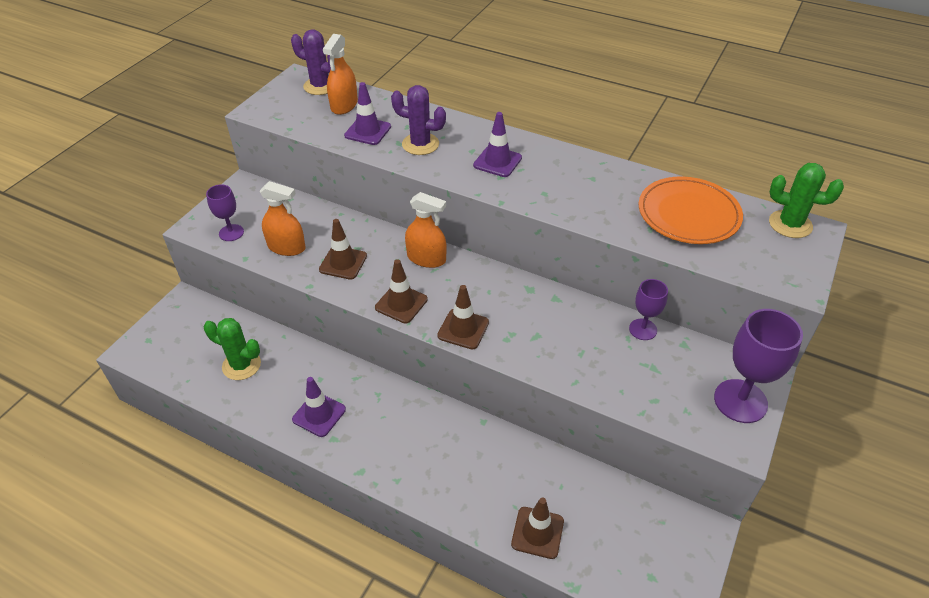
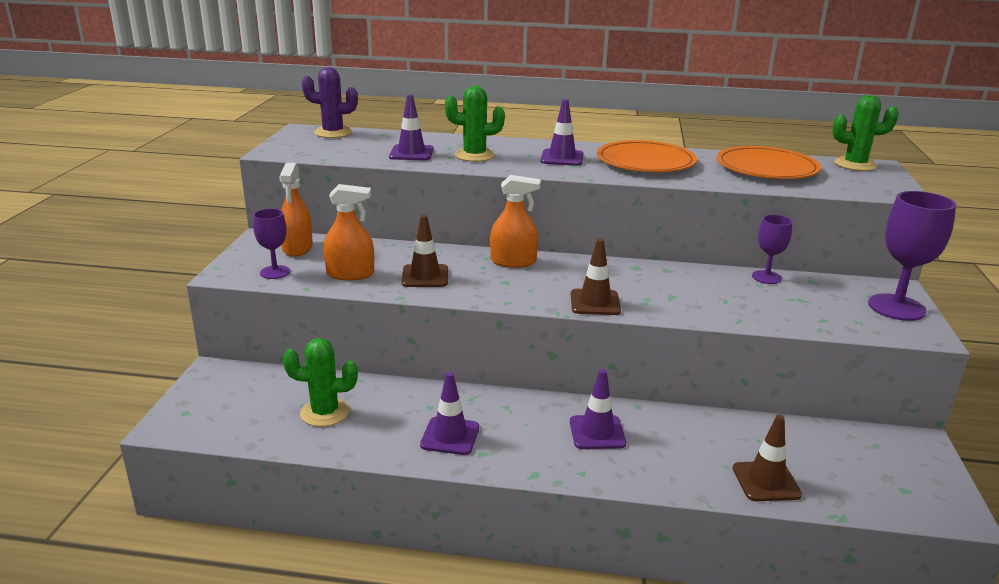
camera: 20 degrees left, 20 degrees down
(344, 105) = (370, 141): orange spray bottle -> orange spray bottle (297, 248)
(401, 303) = (514, 295): brown traffic cone -> none
(420, 144) = (474, 155): purple cactus -> green cactus
(433, 441) = (597, 432): none -> purple traffic cone
(573, 182) = (645, 162): none -> orange plate

